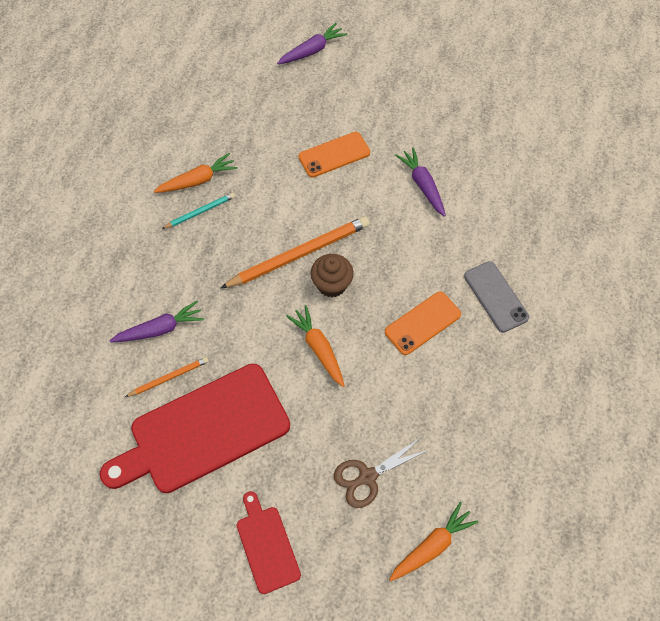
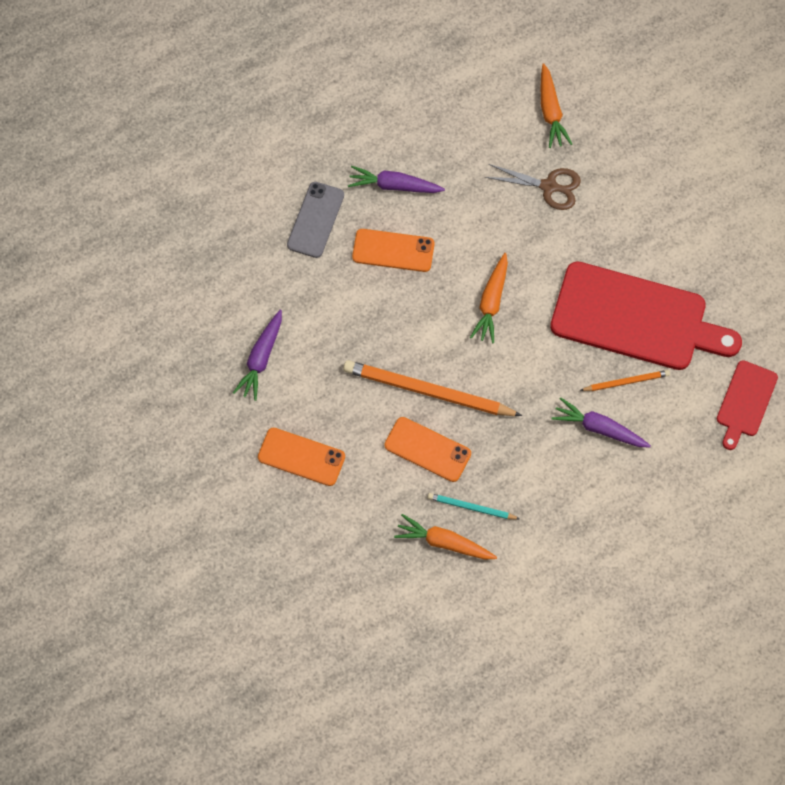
camera: 135 degrees left, 5 degrees up
(169, 377) = (626, 382): orange pencil -> orange pencil turned 150 degrees clockwise
(262, 221) = (427, 449): none -> orange phone
(266, 545) = (660, 205): red cutting board -> red cutting board (745, 402)
(312, 50) = (197, 591): purple carrot -> purple carrot (394, 186)
(331, 284) = (429, 342): brown cupcake -> none
(432, 546) = (550, 111): orange carrot -> orange carrot turned 105 degrees counterclockwise

